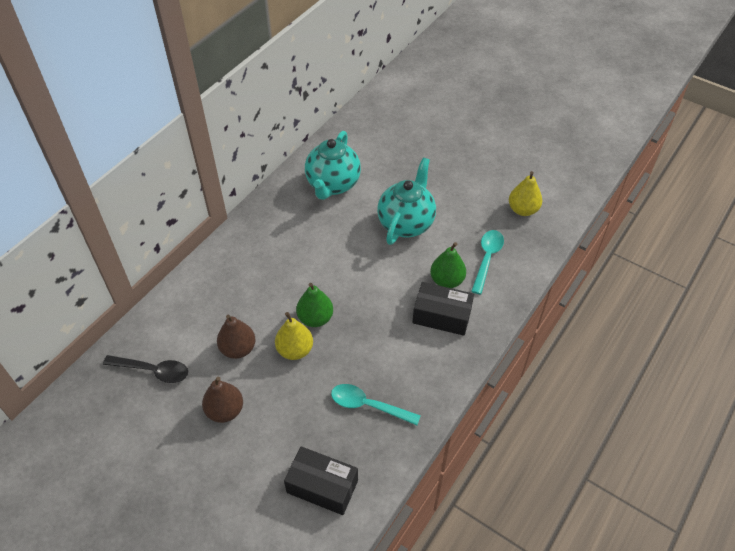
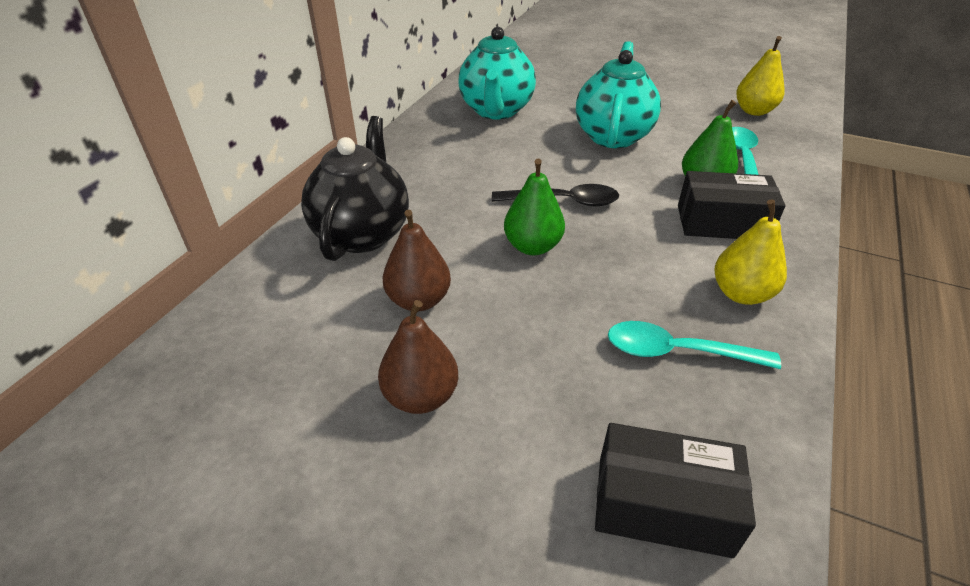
camera: 10 degrees left, 10 degrees down
(153, 371) = (269, 351): black spoon -> black spoon (563, 201)
(216, 293) = (362, 233): none -> black teapot
(295, 350) = (516, 290): yellow pear -> yellow pear (741, 294)

